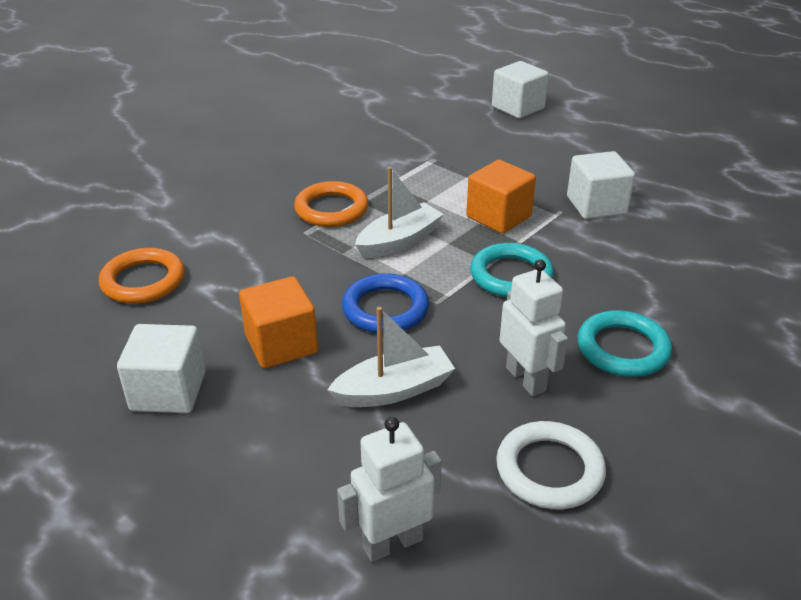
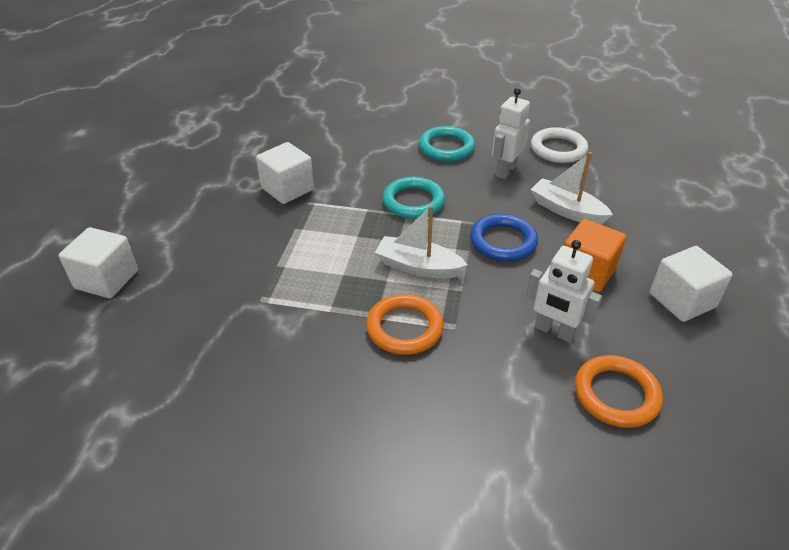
camera: 120 degrees left, 5 degrees up
(392, 543) = (652, 177): white robot -> white robot (554, 331)
(498, 217) = (340, 229): orange cube -> none

